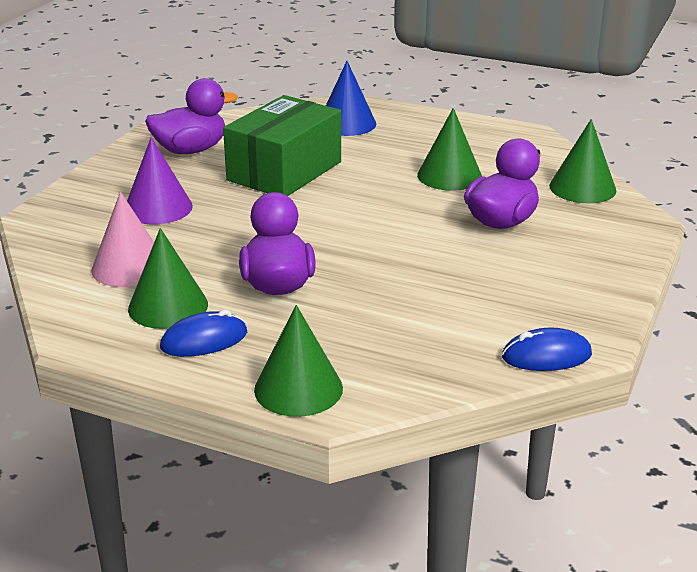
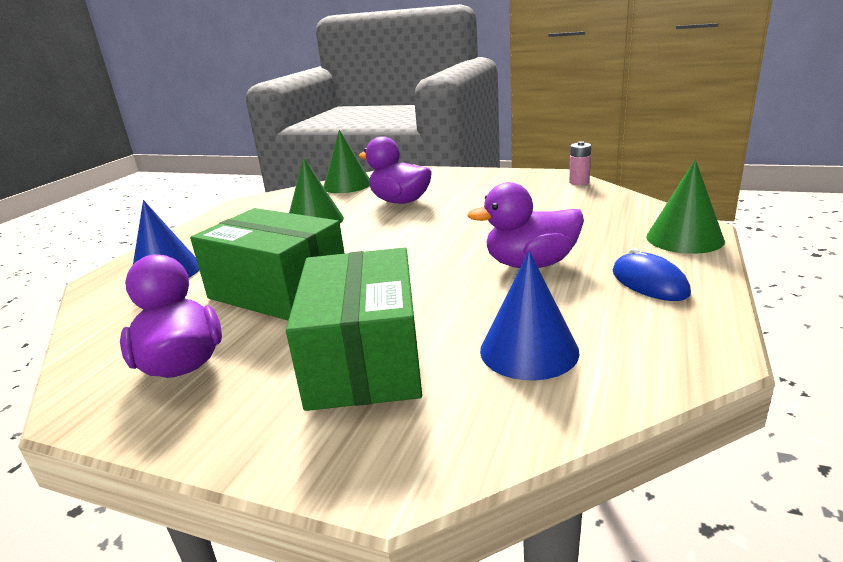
camera: 90 degrees left, 5 degrees down
(129, 267) = (529, 350): pink cone -> blue cone
(158, 208) = (364, 358): purple cone -> green box
(168, 306) = (602, 310): green cone -> none
(546, 356) = (579, 182): blue mouse -> pink battery

